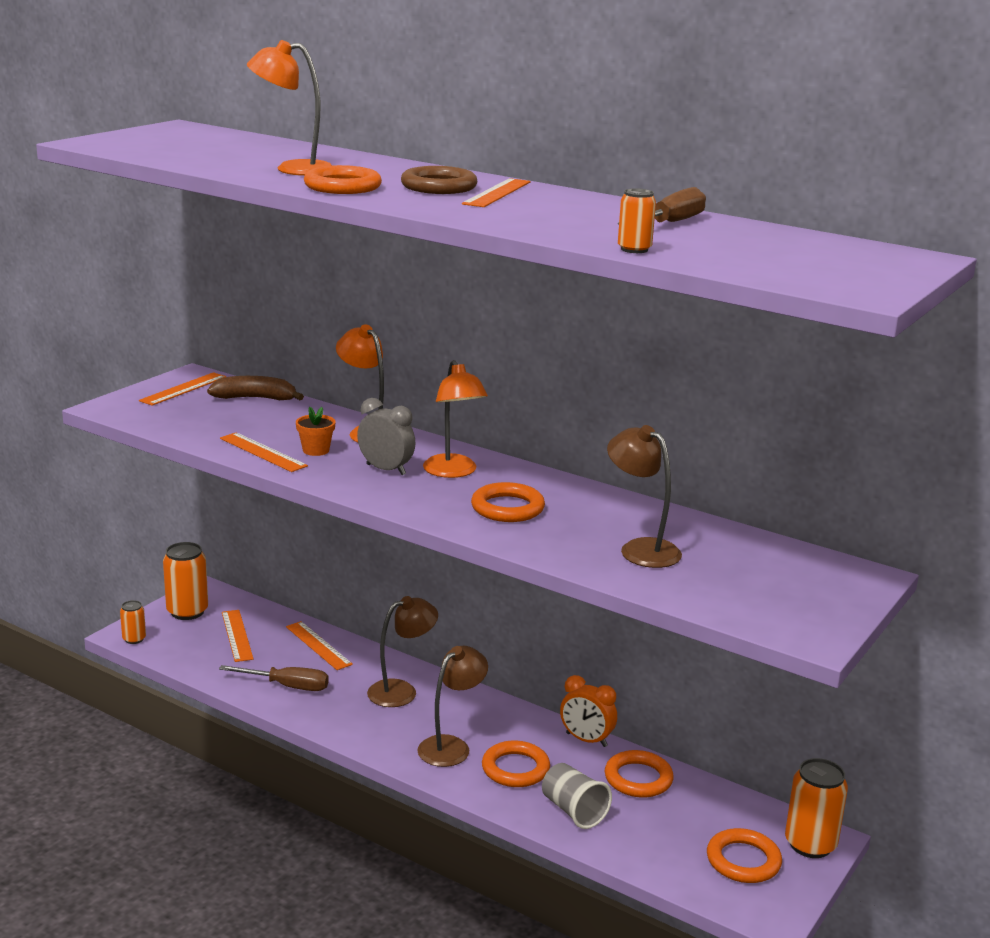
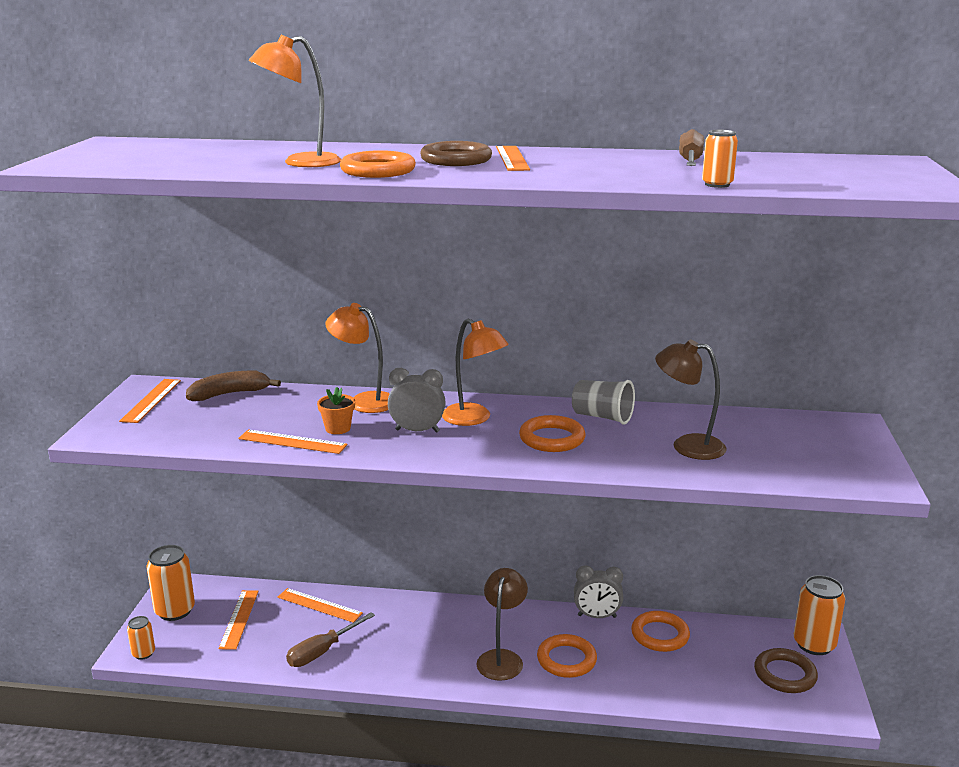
camera: 25 degrees left, 0 degrees up
(236, 635) = (239, 619): orange ruler -> orange ruler turned 45 degrees clockwise
(287, 686) = (322, 651): brown screwdriver -> brown screwdriver turned 150 degrees clockwise
(401, 691) = (422, 623): brown lamp -> none
(573, 811) = (638, 679): grey cup -> grey cup (602, 417)
(586, 740) = (597, 616): orange clock -> grey clock
(743, 861) = (785, 674): orange ring -> brown ring

